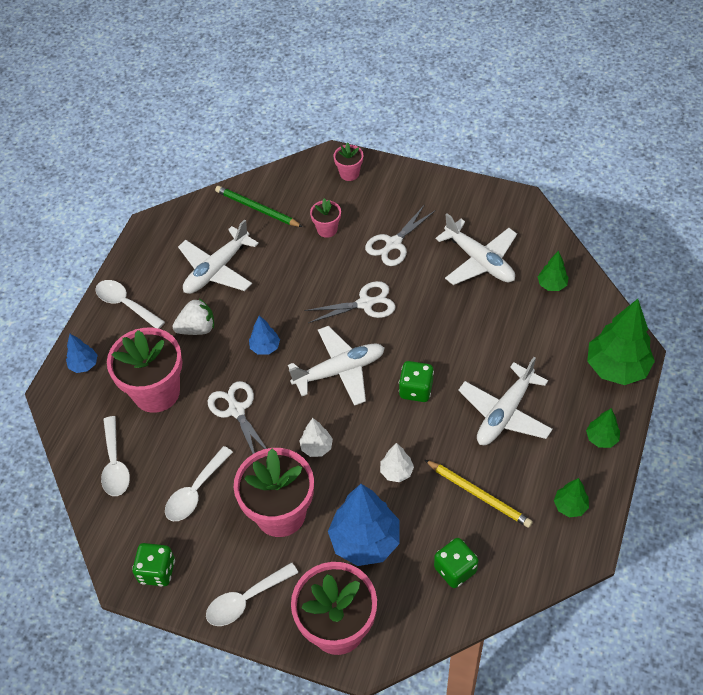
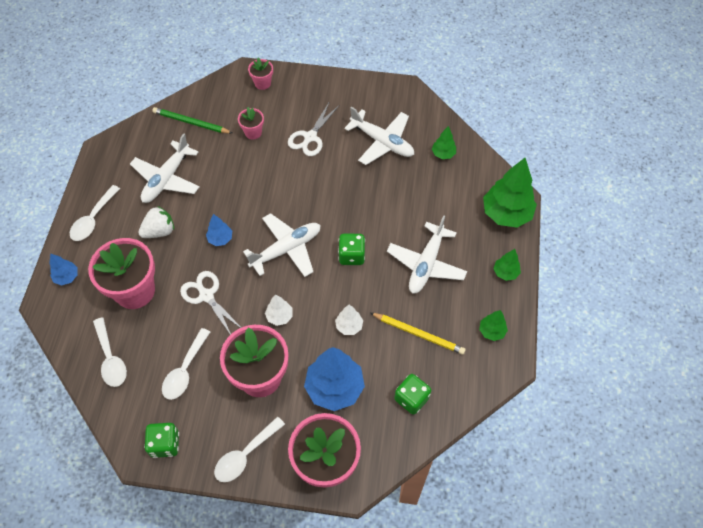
camera: 15 degrees left, 5 degrees up
(125, 304) = (93, 219): white spoon -> white spoon turned 90 degrees counterclockwise
(366, 303) = (297, 190): white scissors -> none

